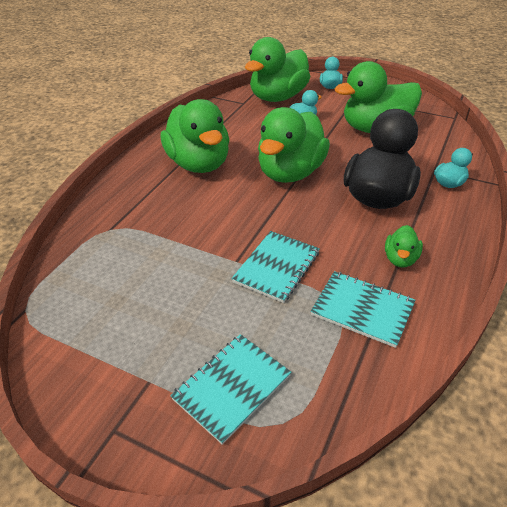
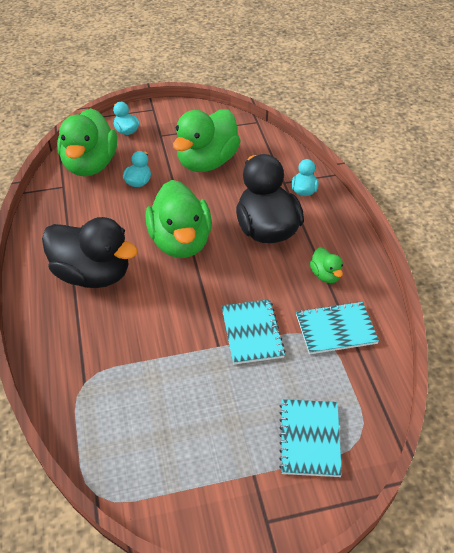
camera: 40 degrees left, 5 degrees up
(199, 164) = (93, 274): green duck -> black duck

